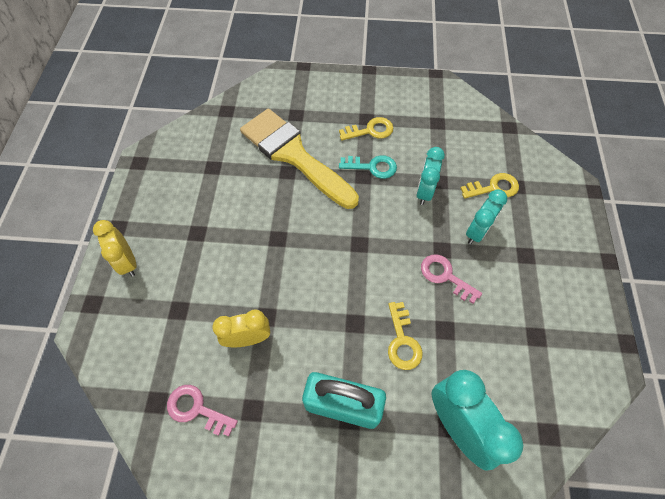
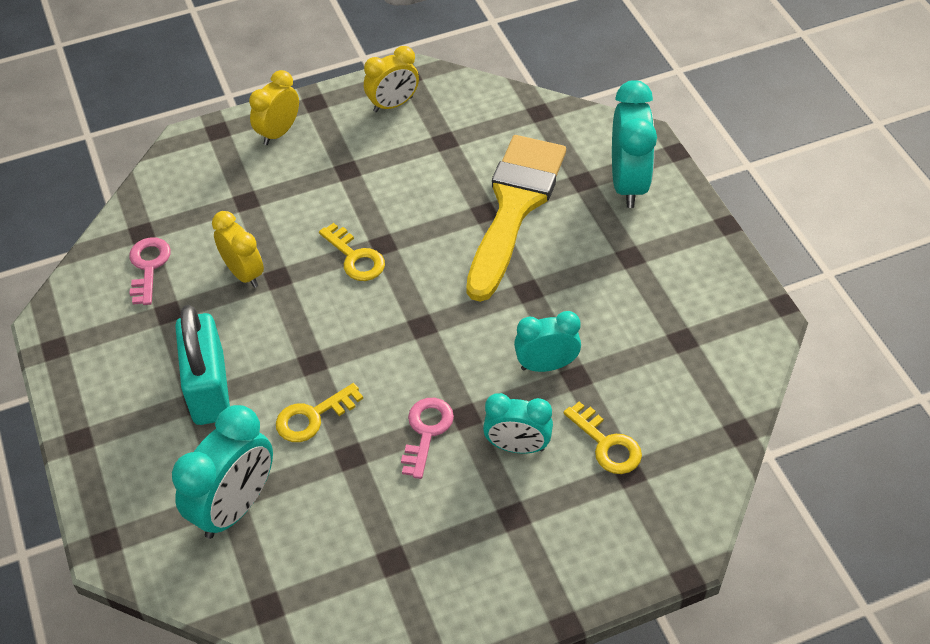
camera: 65 degrees right, 10 degrees down
(158, 182) = (393, 104): none -> yellow clock
(312, 96) = (628, 183): none -> turquoise clock
(370, 130) = (611, 269): yellow key -> yellow key (355, 257)
(372, 167) = (550, 294): turquoise key -> none

